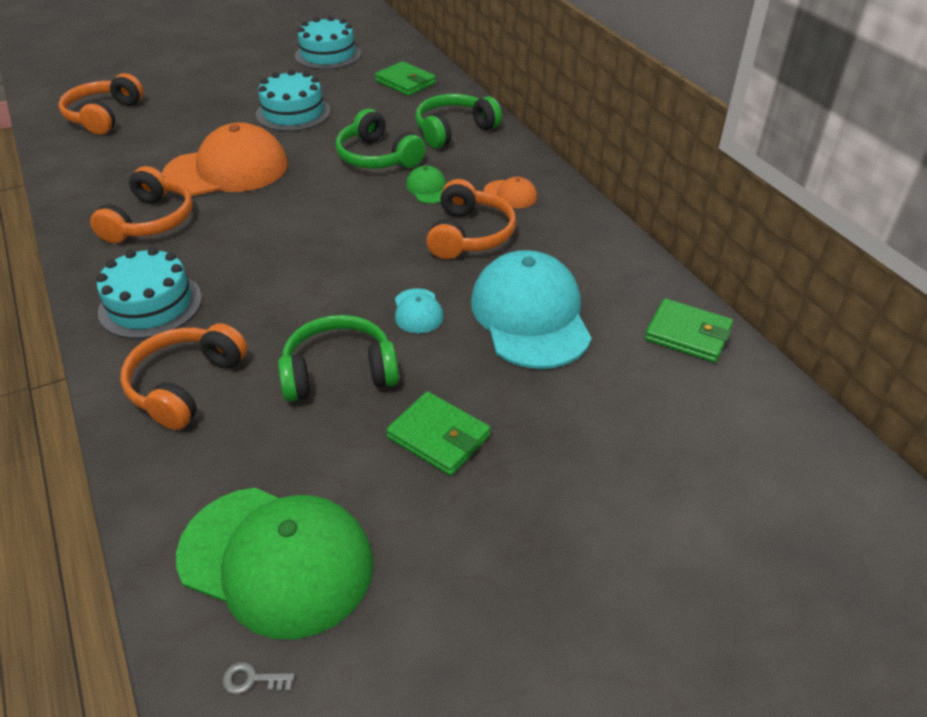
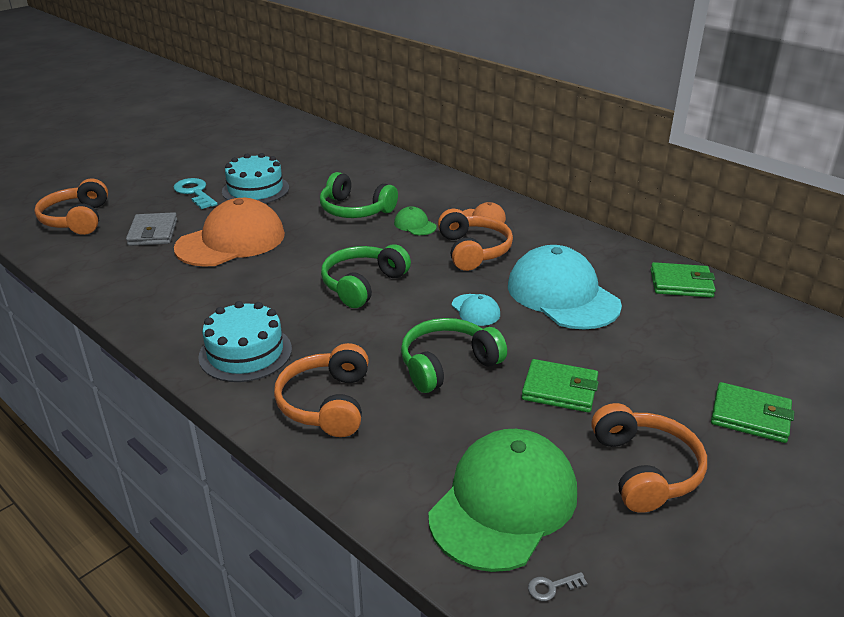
camera: 20 degrees left, 10 degrees down
(150, 221) = (192, 291): orange headphones -> orange headphones (645, 470)
(161, 145) = (153, 233): none -> grey wallet
(232, 105) = (195, 192): none -> turquoise key
(276, 560) = (504, 503): green cap -> green cap turned 60 degrees counterclockwise
(328, 55) = (251, 143): turquoise cake -> none
(405, 82) = (335, 153): green wallet -> green wallet (750, 416)
(454, 130) = (402, 181): green headphones -> green headphones (363, 284)

